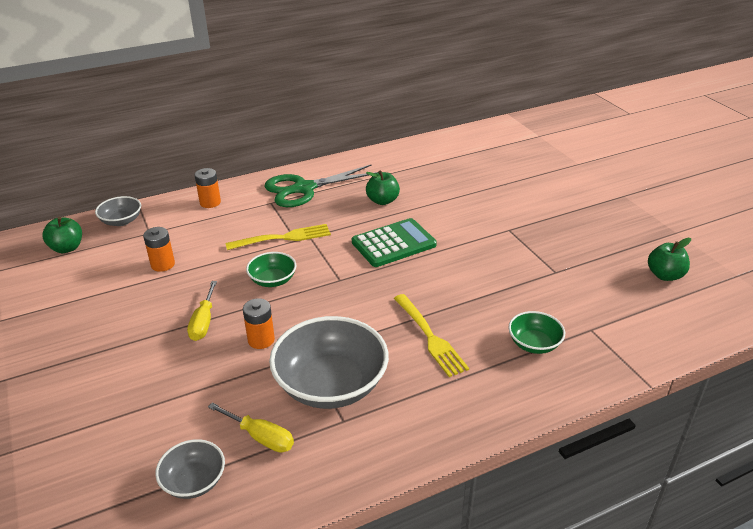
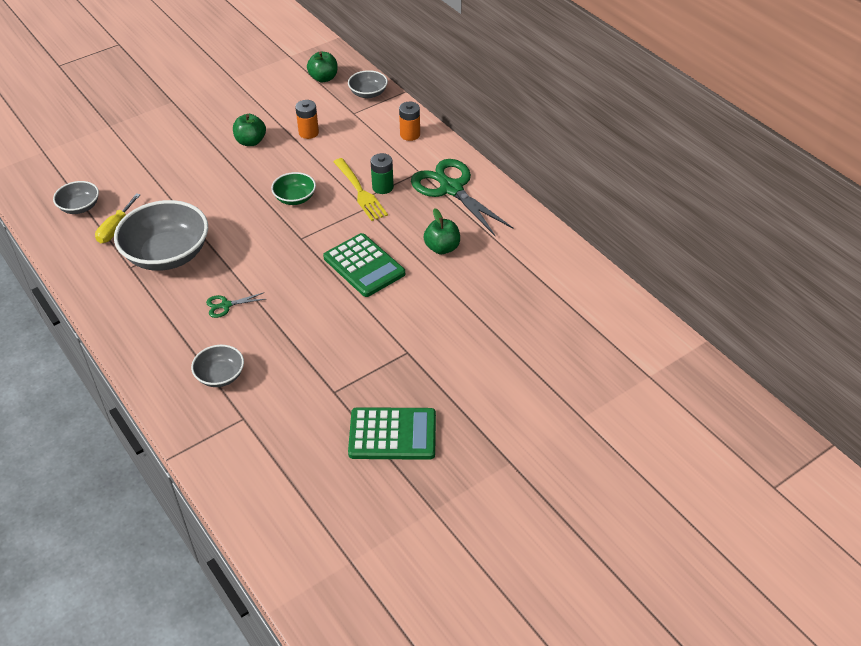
camera: 80 degrees right, 10 degrees up
(203, 322) = (236, 173): yellow screwdriver -> none
(261, 340) = (217, 207): orange battery -> none
(283, 224) = (382, 187): none -> green battery
(430, 337) = (226, 305): yellow fork -> green scissors
(534, 344) = (220, 376): green bowl -> grey bowl
(602, 244) = (392, 434): none -> green calculator
(665, 275) = (341, 488): green apple -> green apple (251, 141)

